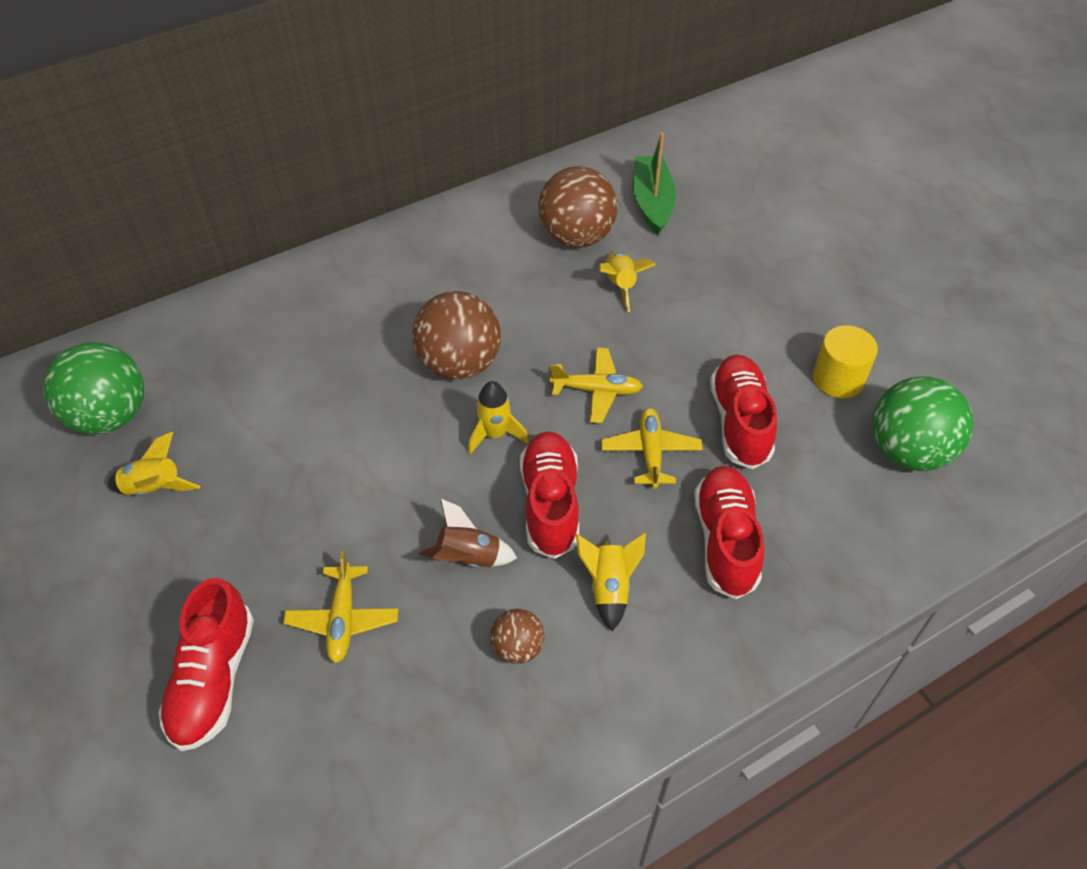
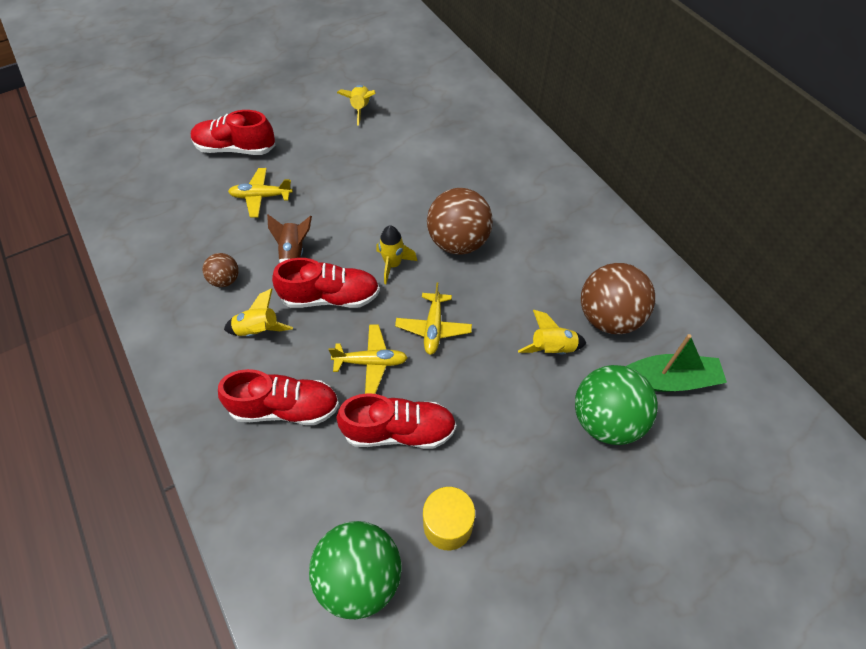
camera: 90 degrees right, 5 degrees up
(110, 416) = (414, 84): green ball -> green ball (606, 420)

